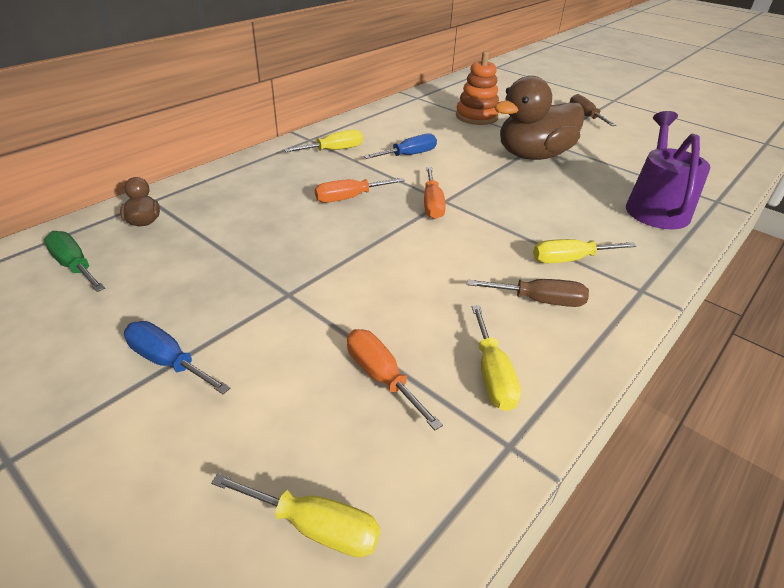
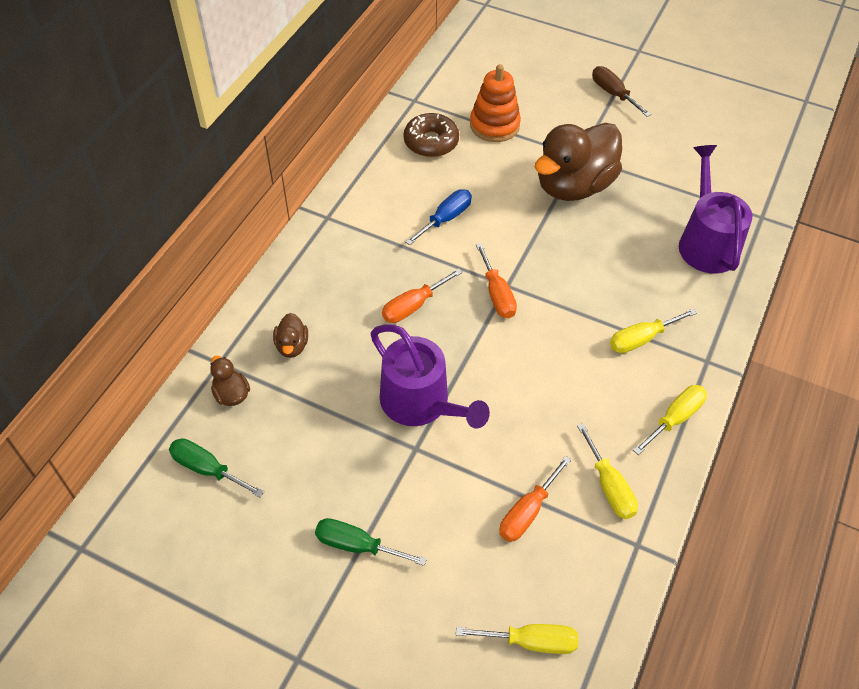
camera: 15 degrees left, 15 degrees up
(168, 361) = (357, 545): blue screwdriver -> green screwdriver
(223, 202) = (292, 346): none -> brown duck
(315, 261) = (420, 403): none -> purple watering can
(334, 150) = (363, 231): yellow screwdriver -> yellow screwdriver (675, 418)
(381, 377) = (527, 512): orange screwdriver -> orange screwdriver turned 90 degrees counterclockwise
(419, 117) = (431, 142): none -> brown donut
(539, 301) = (626, 397): brown screwdriver -> none

